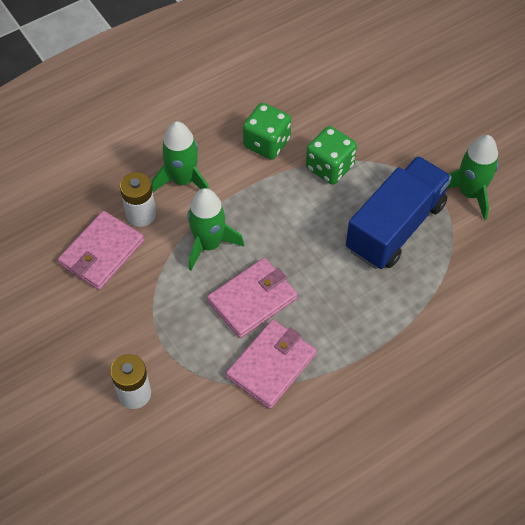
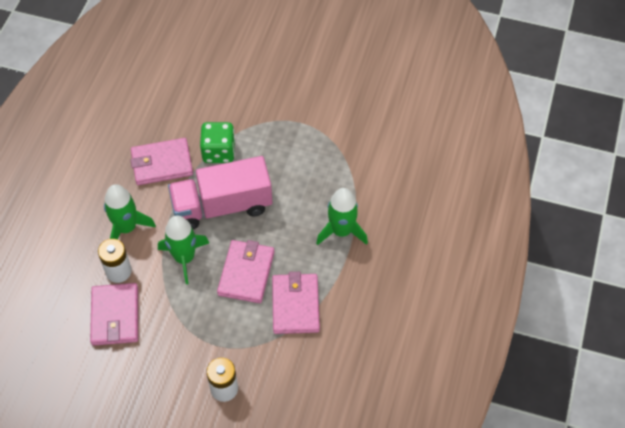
camera: 40 degrees left, 0 degrees up
(267, 143) = (162, 164): green dice -> pink wallet
(287, 220) = (222, 206): none -> pink truck
(395, 227) = (295, 162): blue truck -> none
(470, 193) = (322, 109): green rocket -> green rocket (341, 231)

